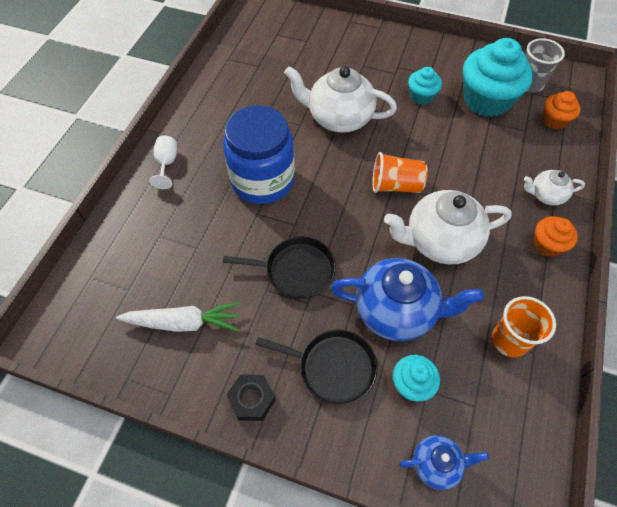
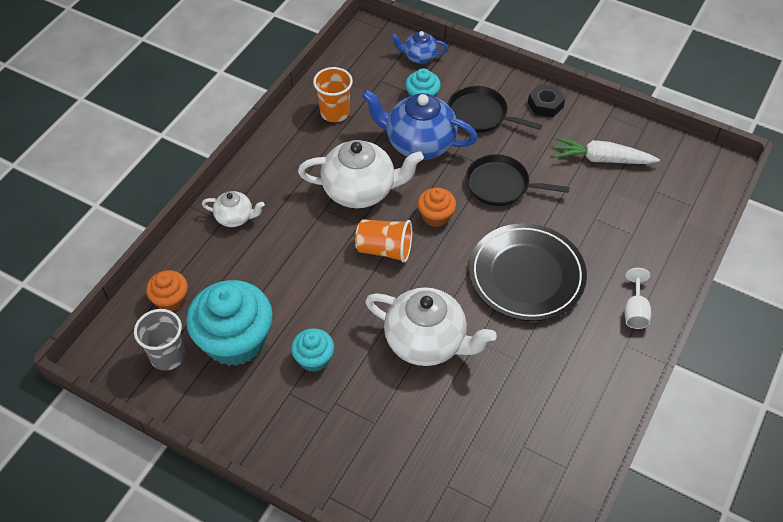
camera: 170 degrees left, 5 degrees down
(262, 180) = (526, 275): blue jar -> black plate
(547, 245) = (262, 174): orange cupcake -> orange cupcake (436, 216)

